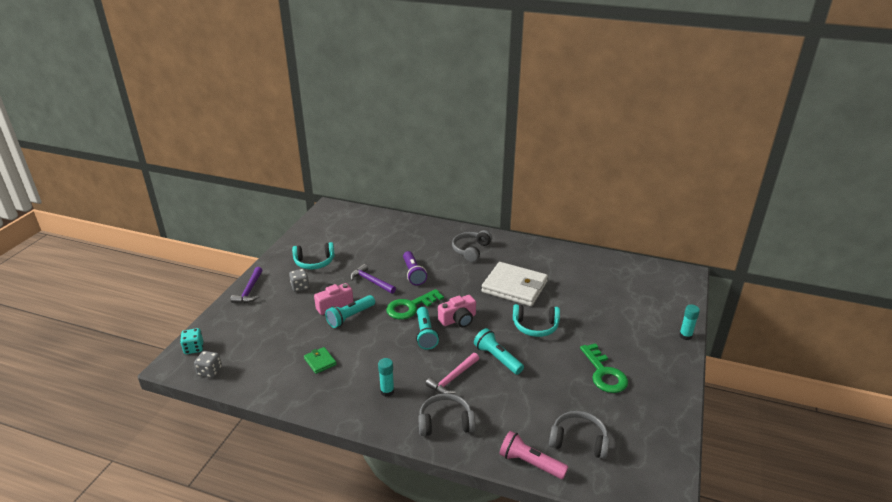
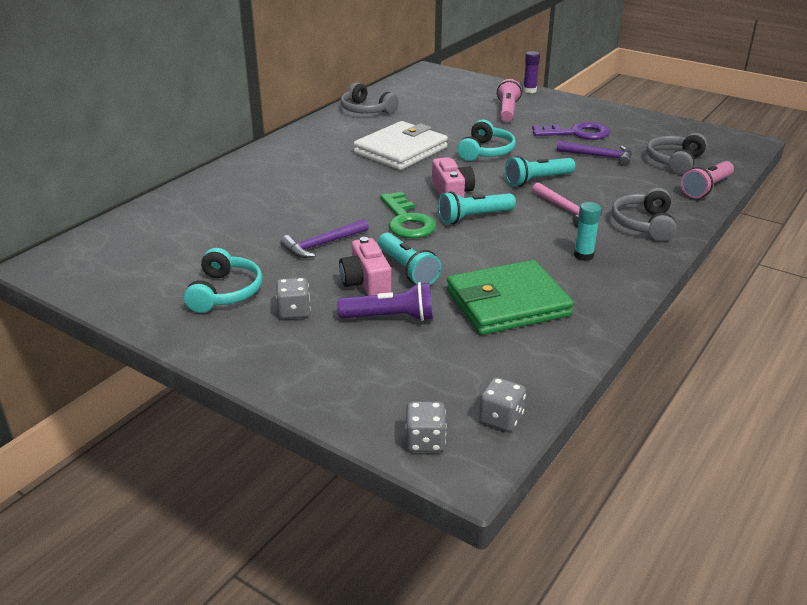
camera: 75 degrees left, 0 degrees up
(194, 348) = (425, 441): turquoise dice -> grey dice
(249, 290) = (269, 369): purple hammer -> purple hammer (599, 156)
(320, 361) = (507, 303): green wallet -> green wallet, size x2.29
(413, 274) = (325, 210): purple flashlight -> purple flashlight (390, 317)
(425, 334) = (473, 217): turquoise flashlight -> turquoise flashlight turned 150 degrees clockwise
(471, 250) = (295, 164): grey headphones -> grey headphones (366, 110)
(604, 373) = (577, 133): green key -> purple key
(626, 328) = (507, 111): none -> pink flashlight
(685, 336) = (529, 90): turquoise glue stick -> purple glue stick

